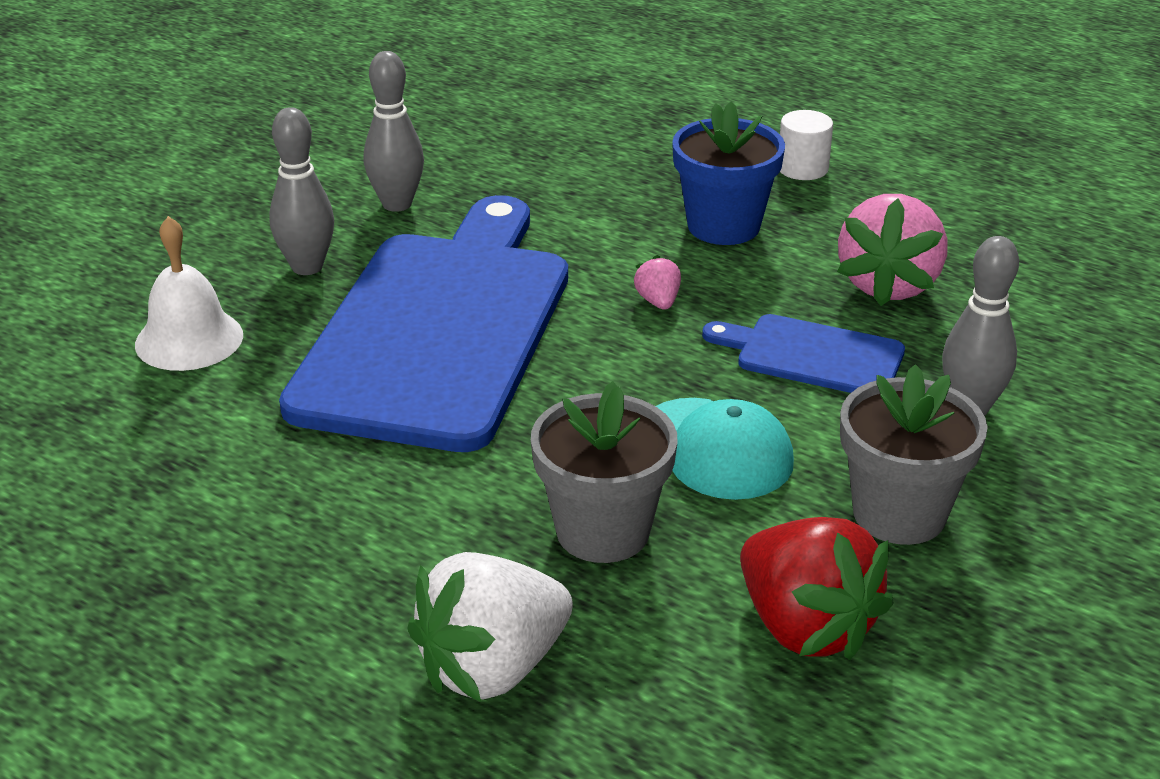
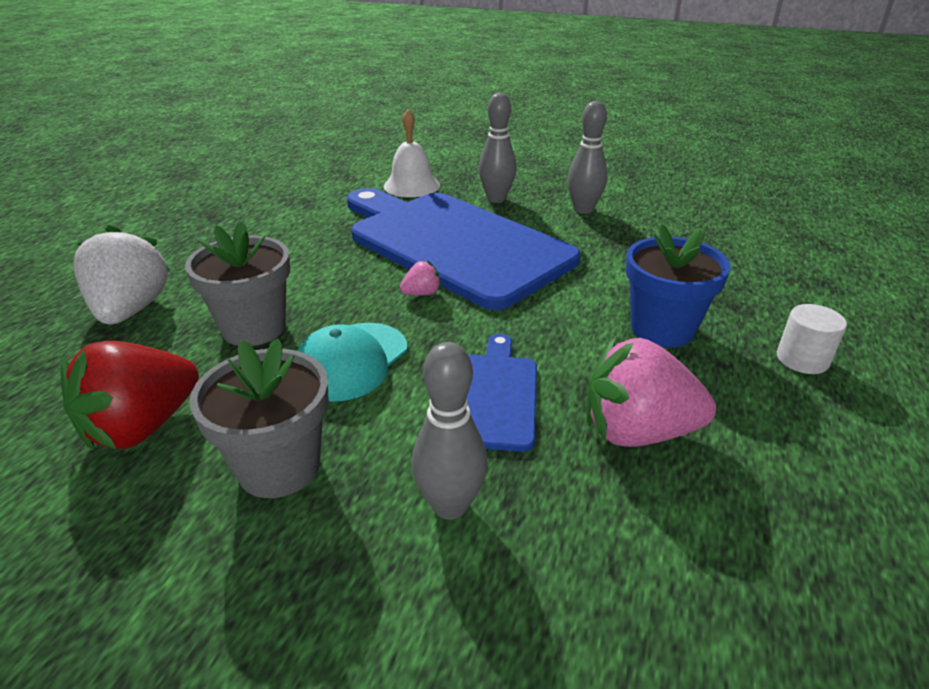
camera: 75 degrees right, 0 degrees up
(439, 329) = (453, 244): blue cutting board -> blue cutting board turned 135 degrees counterclockwise
(493, 668) = (131, 310): white strawberry -> white strawberry turned 45 degrees clockwise
(658, 301) = (530, 313): pink strawberry -> pink strawberry (422, 293)

